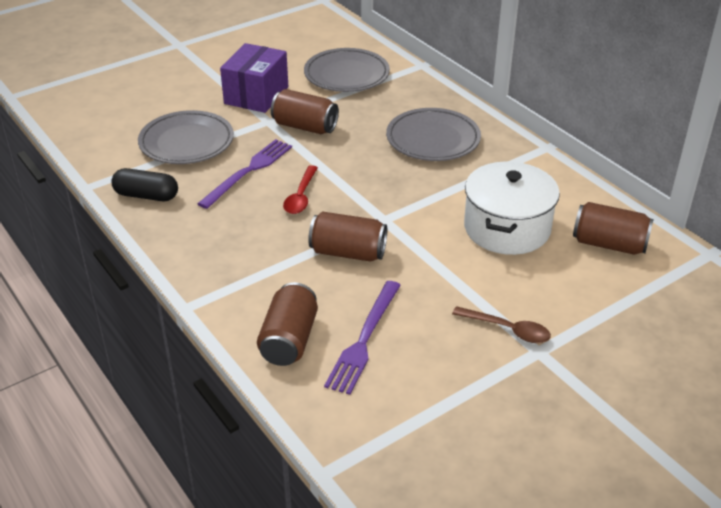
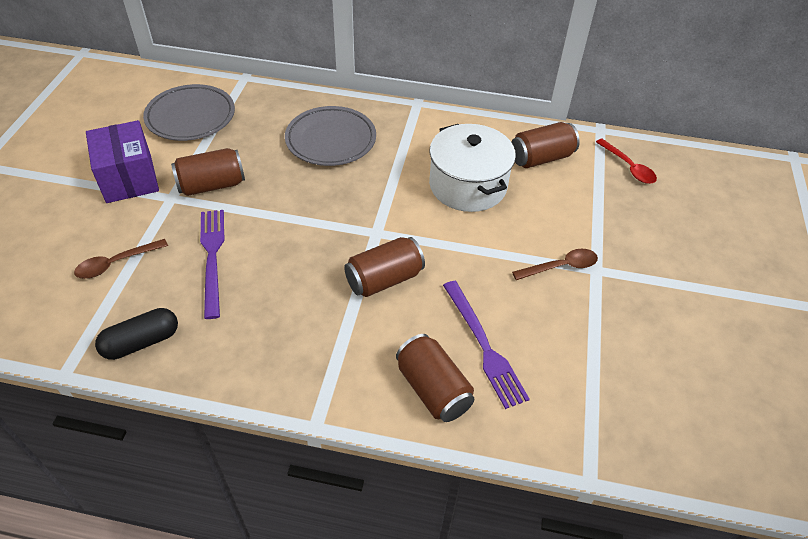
camera: 45 degrees left, 10 degrees up
(186, 142) = (116, 263): grey plate -> brown spoon
(301, 196) = (287, 253): red spoon -> red spoon (628, 167)

